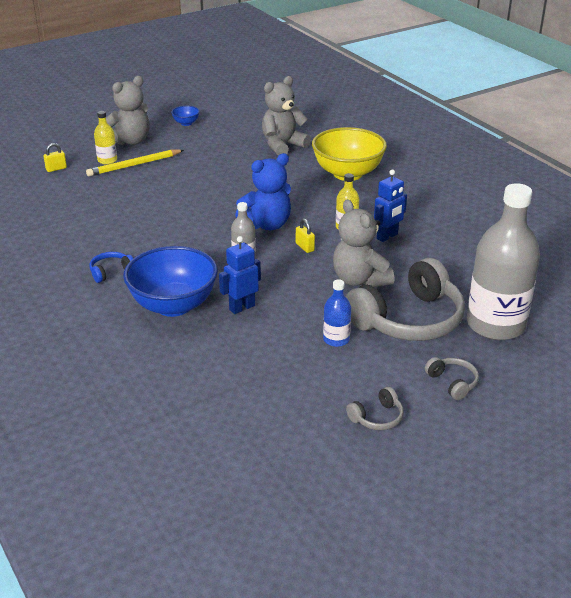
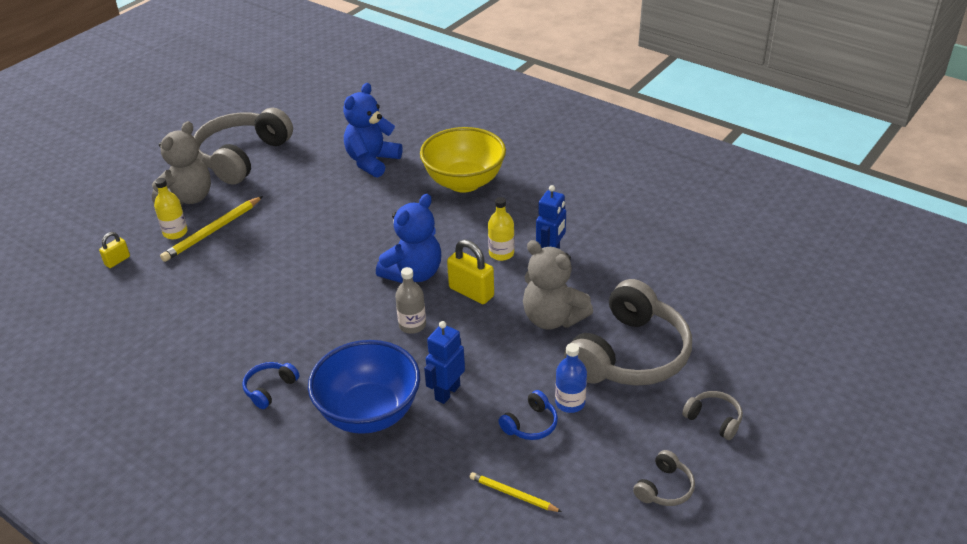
camera: 20 degrees left, 5 degrees up
(186, 123) = (242, 157): blue bowl -> grey headphones
(249, 387) = (513, 494): none -> yellow pencil
(283, 145) = (372, 161): grey teddy bear -> blue teddy bear
(294, 345) = (531, 424): none -> blue headphones
(305, 247) = (471, 292): yellow padlock -> yellow padlock, size x1.75
(495, 325) = (716, 334): grey bottle -> none

